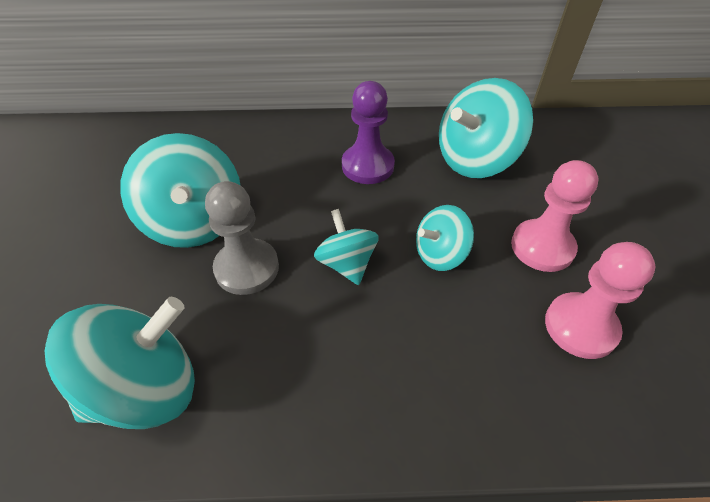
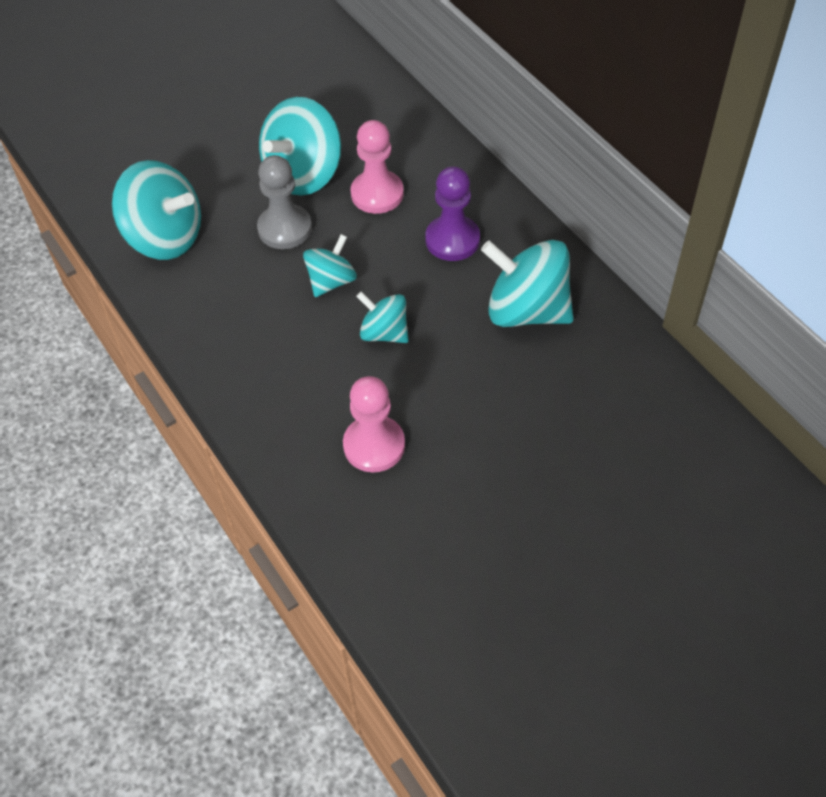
camera: 60 degrees right, 5 degrees up
(542, 247) = (445, 396): pink pawn -> pink pawn (377, 194)

